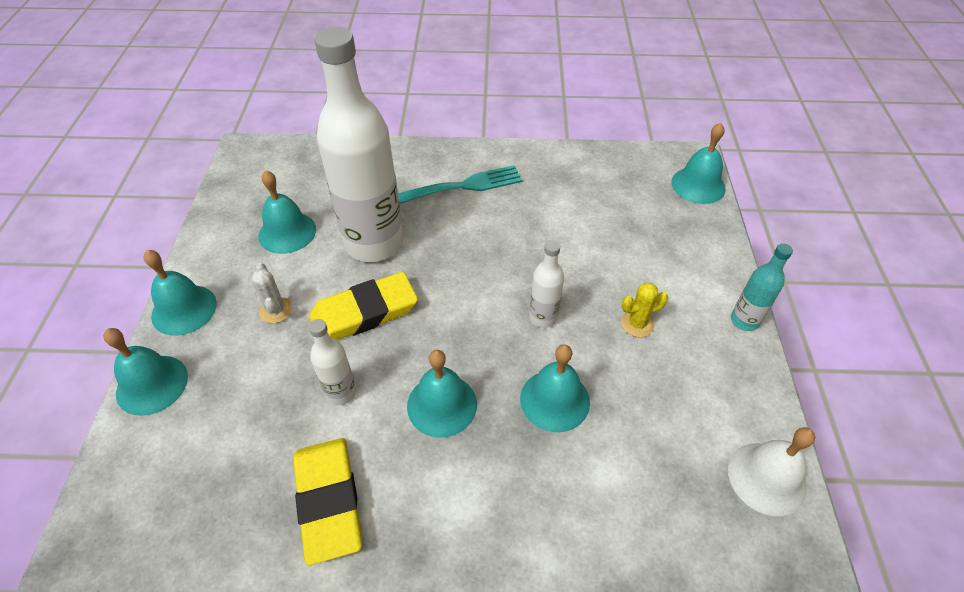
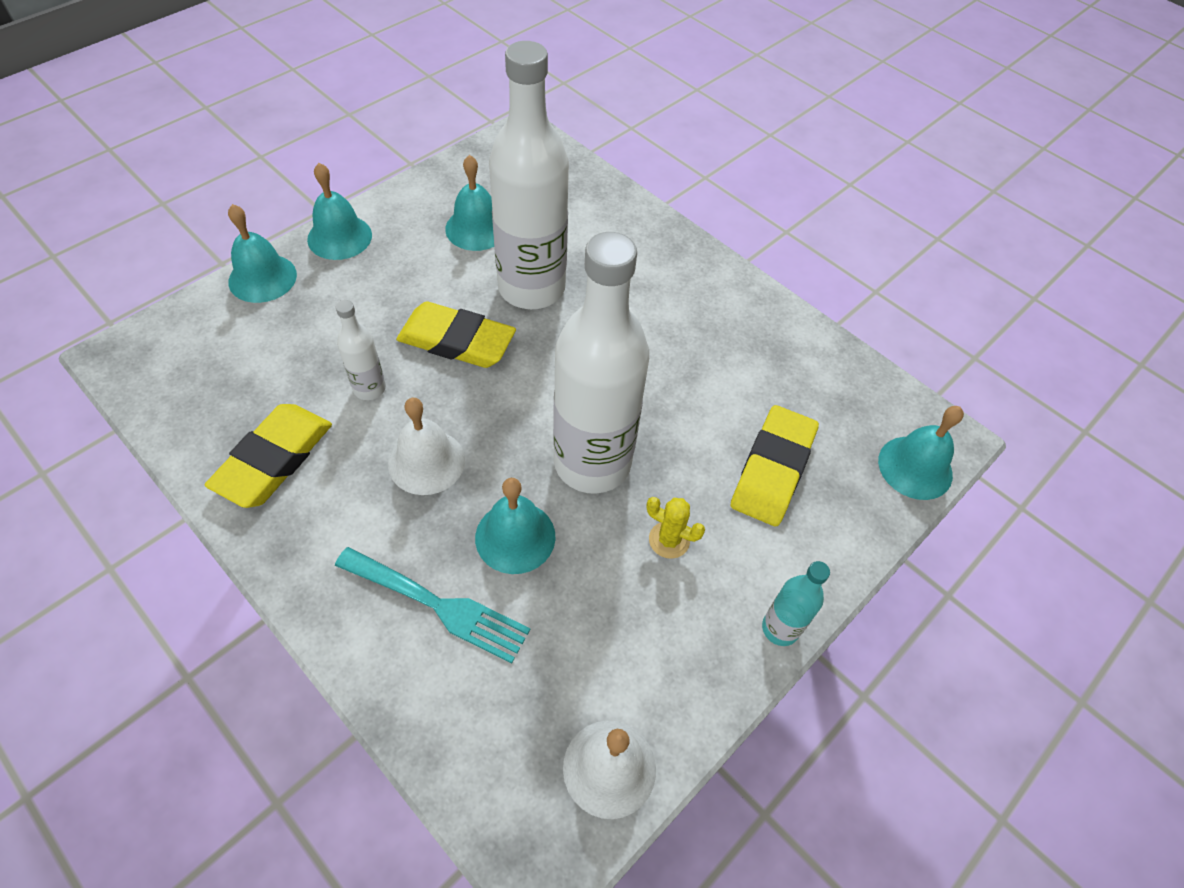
camera: 40 degrees right, 5 degrees up
(276, 310) = (397, 287): white cactus -> none
(442, 405) = (426, 462): turquoise bell -> white bell
(463, 186) = (667, 293): turquoise fork -> turquoise fork (438, 605)
(543, 317) = (592, 463): white bottle -> white bottle, size x2.28
(638, 240) = (772, 469): none -> yellow eraser

